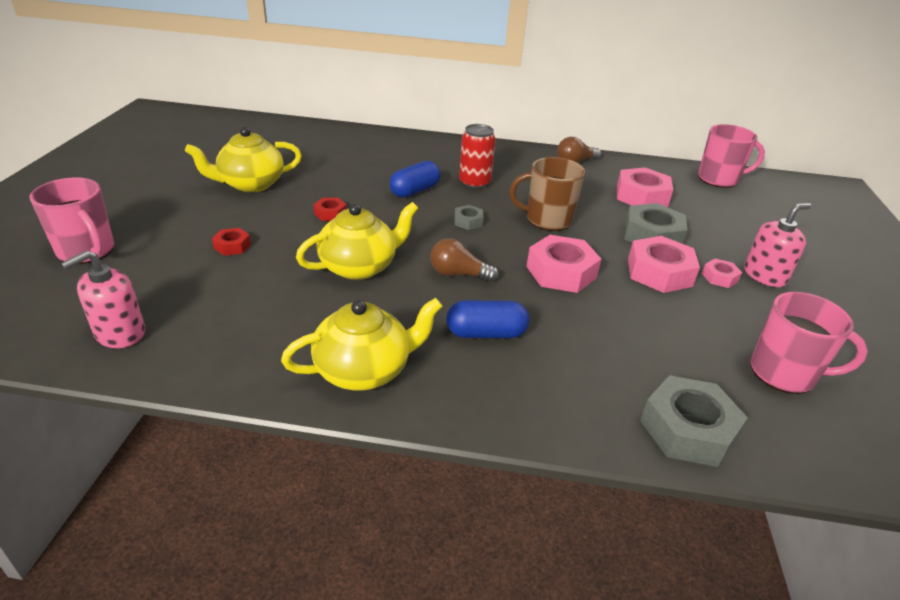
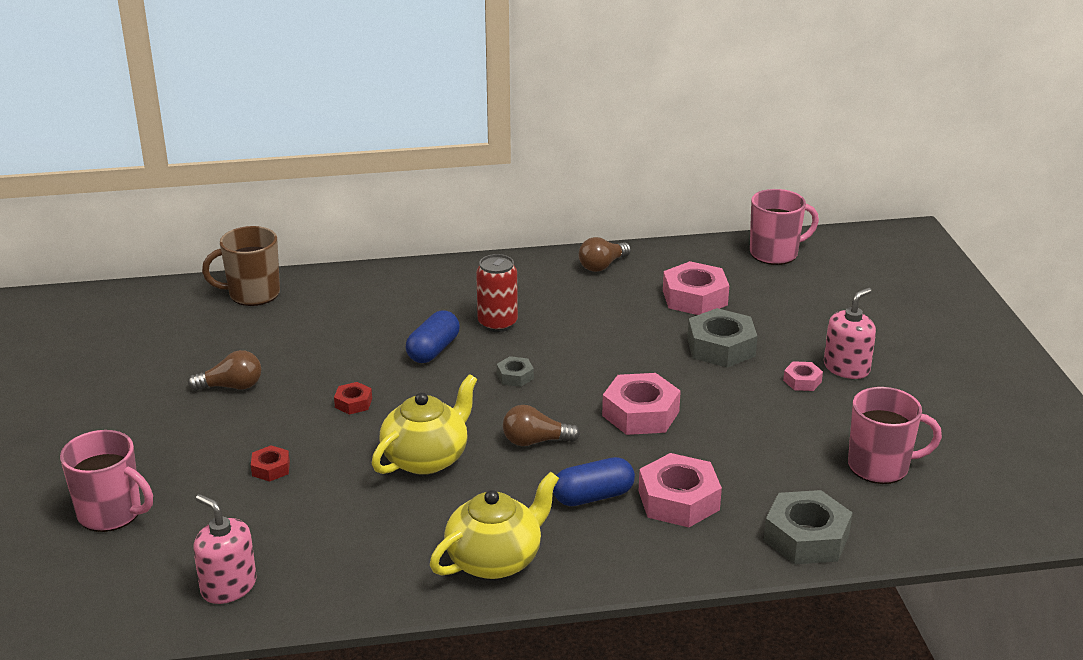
camera: 15 degrees left, 5 degrees down
(120, 333) = (228, 586): pink soap dispenser -> pink soap dispenser turned 105 degrees clockwise
(250, 184) = (231, 386): yellow teapot -> brown light bulb
(547, 220) = (601, 353): brown mug -> brown mug (253, 294)
(659, 272) = (740, 390): pink nut -> pink nut (678, 500)

